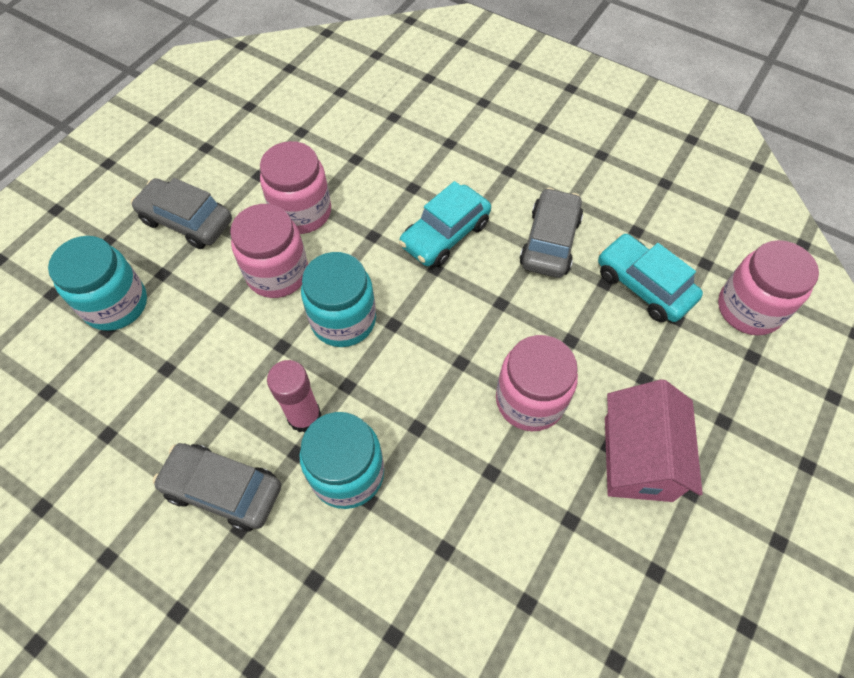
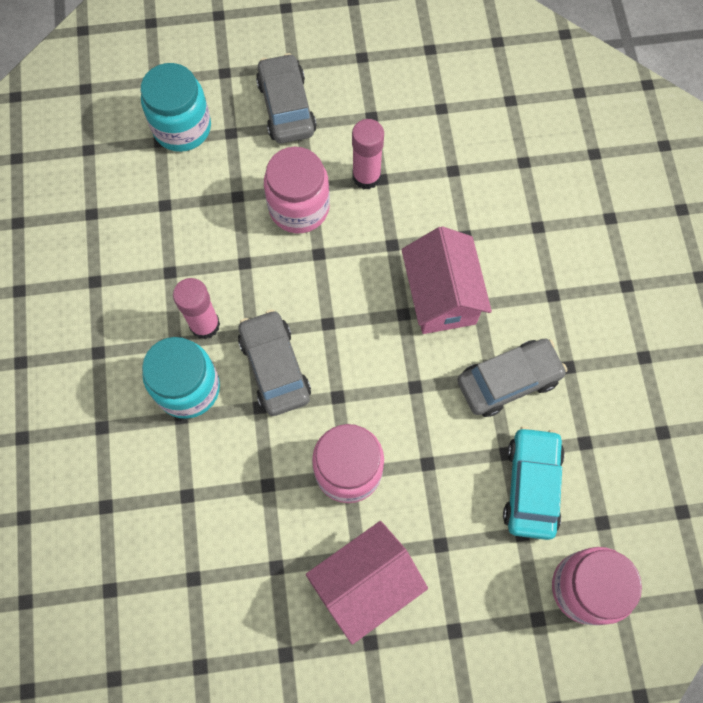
camera: 50 degrees right, 10 degrees up
(223, 490) = (113, 319): grey car -> grey car (275, 367)
(302, 212) = (366, 176): pink jar -> pink glue stick
(343, 320) = (300, 286): turquoise jar -> none
(445, 235) = (441, 296): turquoise car -> pink house

